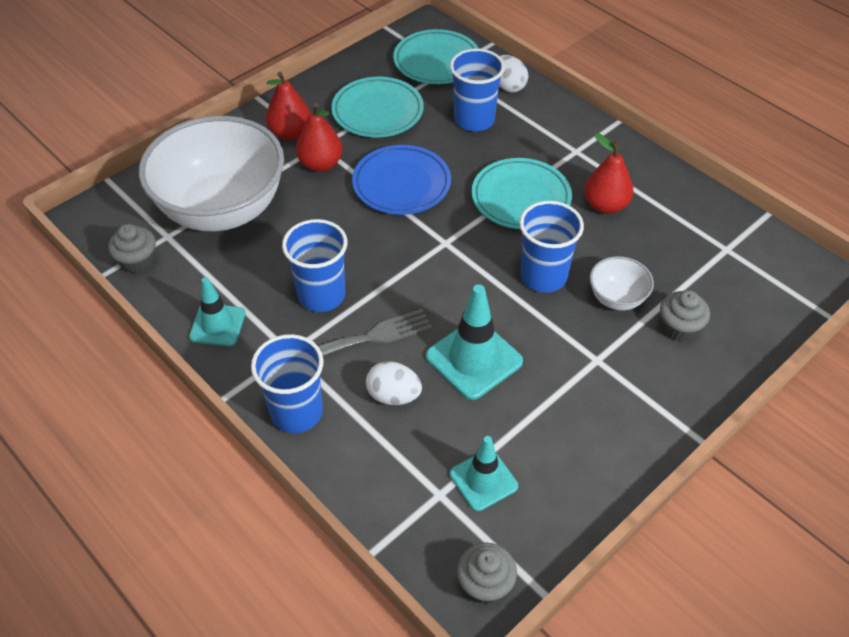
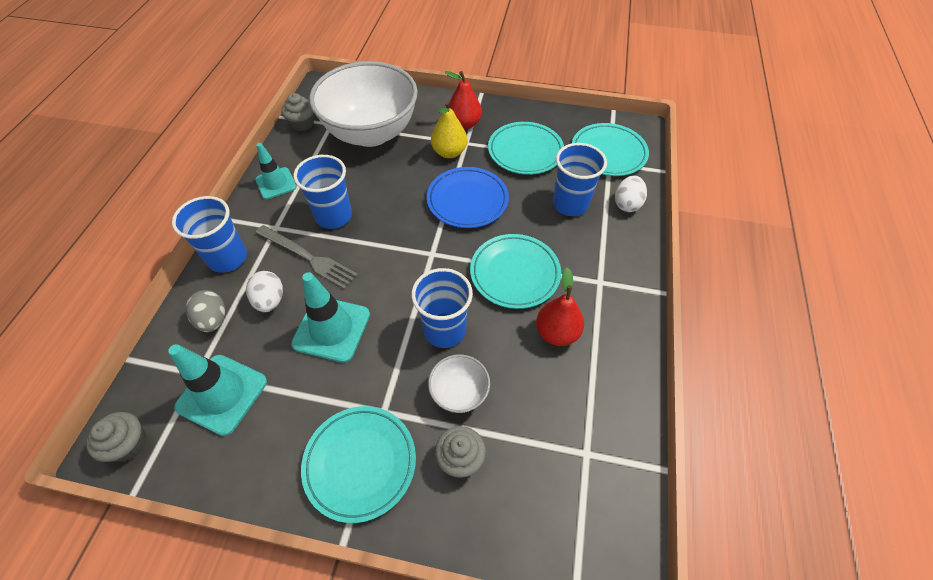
camera: 55 degrees right, 5 degrees up
(320, 164) = (449, 152): red pear -> yellow pear
(378, 456) = (213, 320): none -> grey egg
(483, 480) = (222, 394): turquoise traffic cone -> turquoise traffic cone, size x1.52
(637, 398) = (360, 463): none -> turquoise plate

